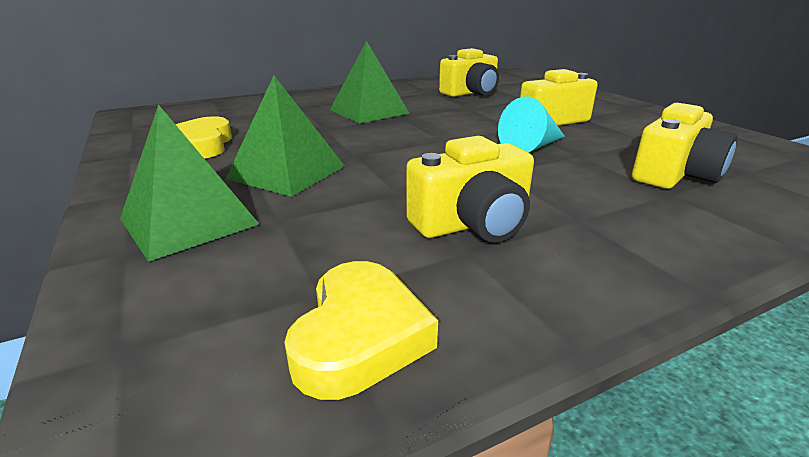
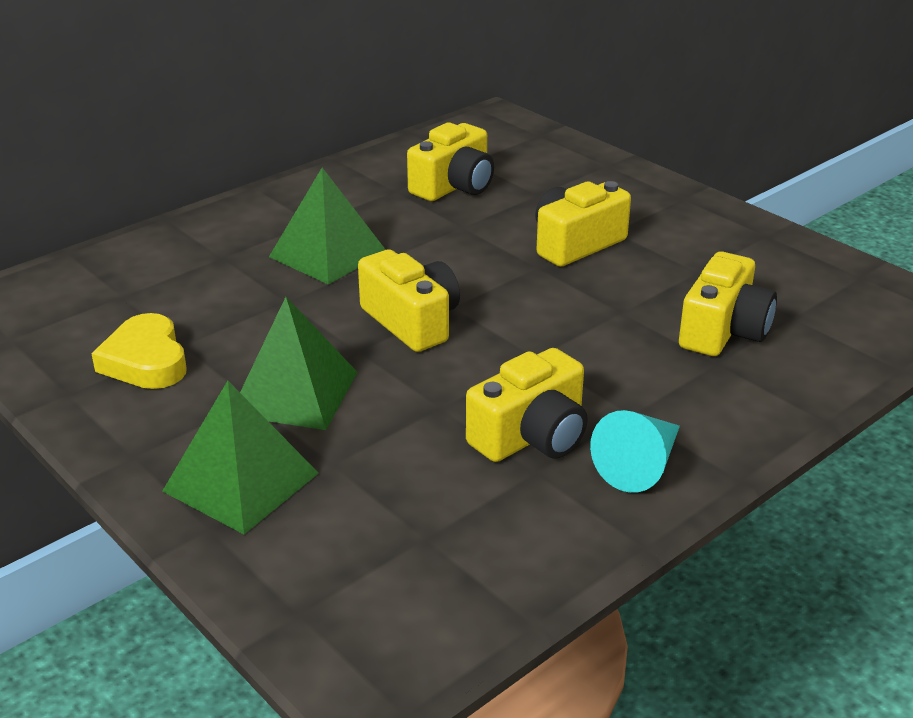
camera: 15 degrees left, 5 degrees up
(360, 336) = (480, 567): yellow heart -> none
(405, 145) = (412, 322): none -> yellow camera
(532, 147) = (565, 304): turquoise cone -> turquoise cone (640, 465)

